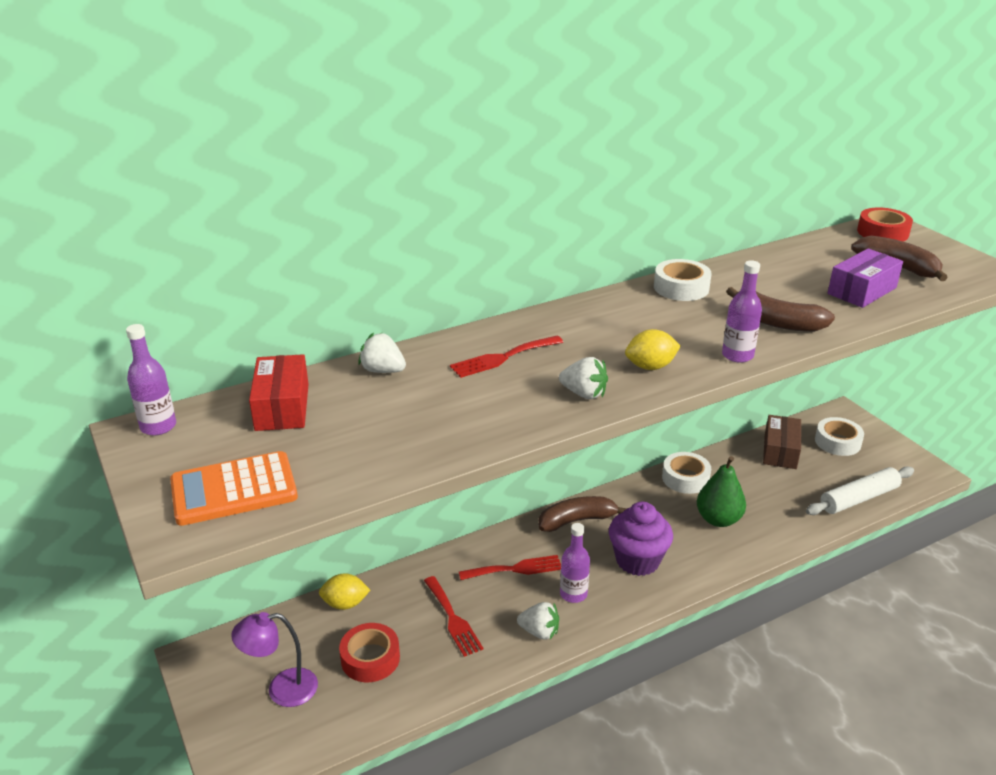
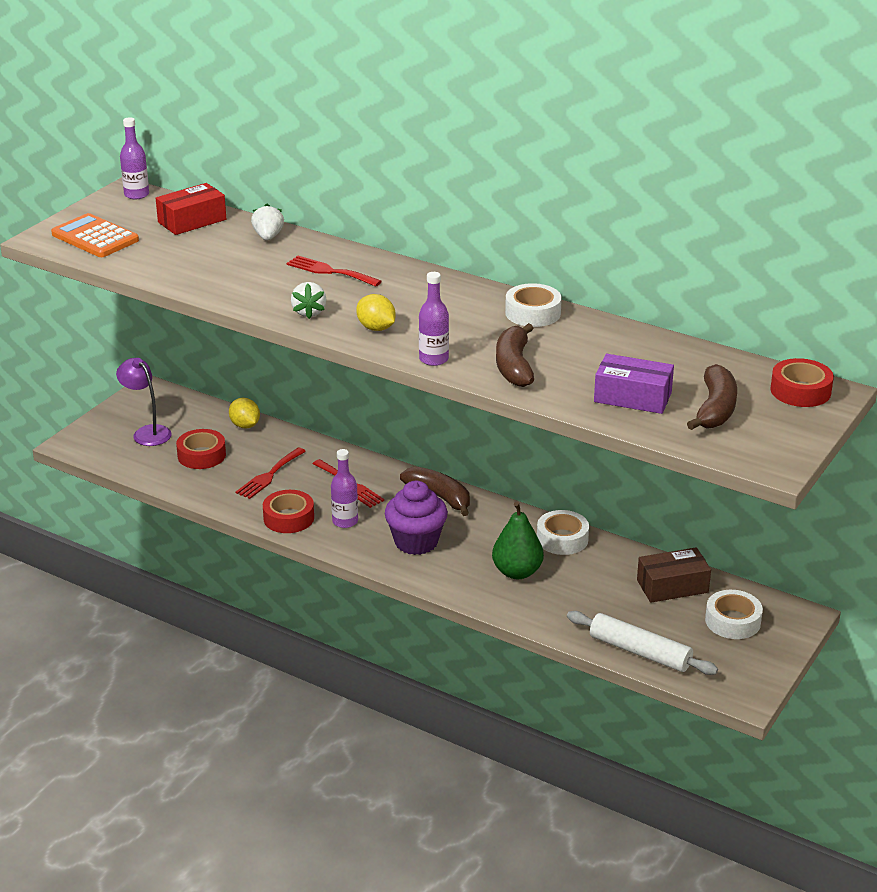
camera: 60 degrees right, 0 degrees up
(539, 632) = (288, 518): white strawberry -> red tape

